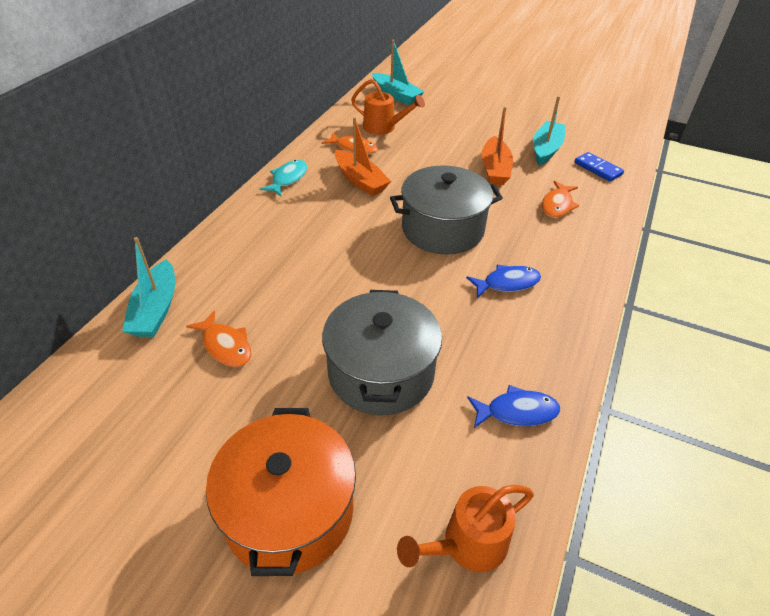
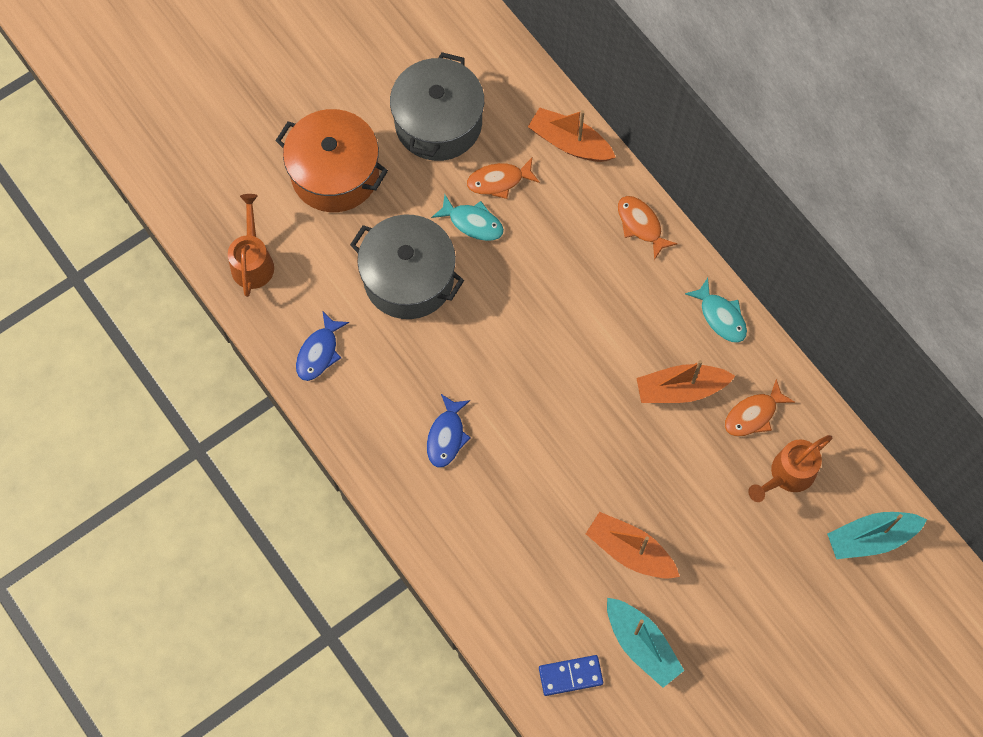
camera: 120 degrees right, 25 degrees up
(156, 309) = (569, 143): turquoise boat -> orange boat
(286, 347) = (472, 222): none -> turquoise fish
(442, 229) = (553, 426): grey pot -> grey pot (438, 123)
(557, 205) = (530, 571): orange fish -> orange fish (641, 225)

